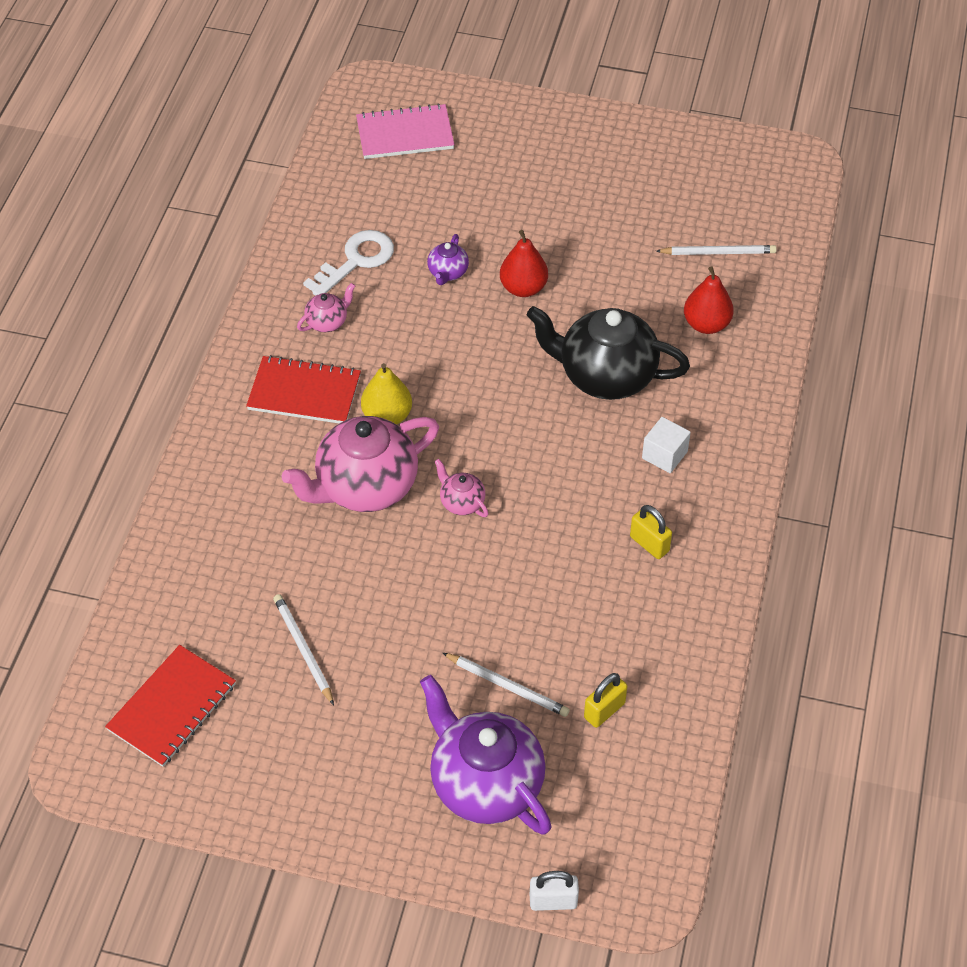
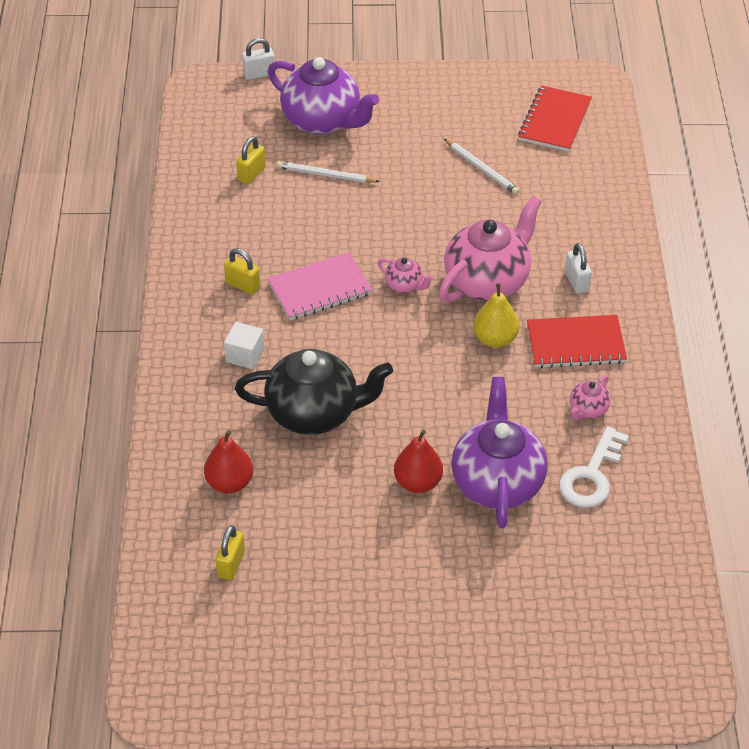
camera: 165 degrees right, 5 degrees down
(266, 464) = (576, 282): none -> white padlock
(405, 134) = (612, 637): pink notebook -> pink notebook (320, 289)
(447, 273) = (497, 482): purple teapot -> purple teapot, size x2.25
(718, 252) = (231, 564): white pencil -> yellow padlock

